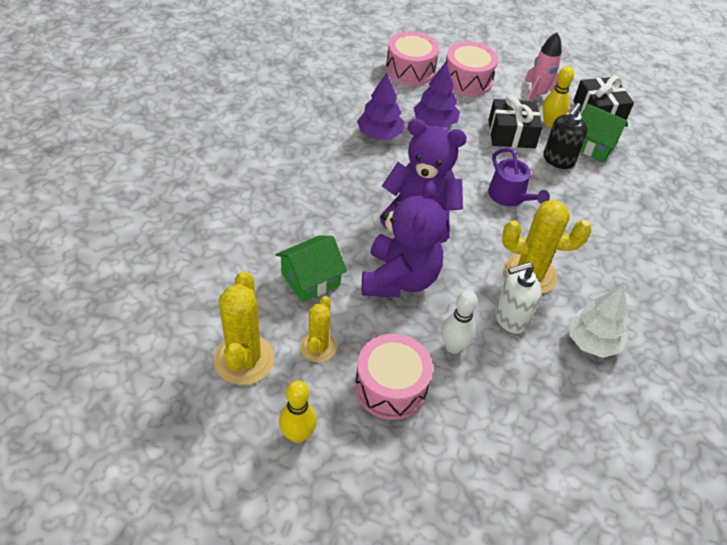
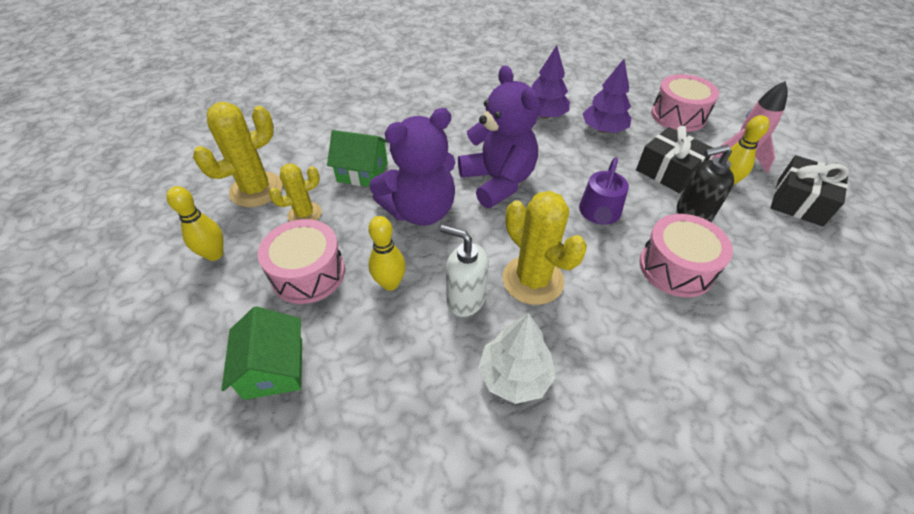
camera: 50 degrees right, 0 degrees up
(410, 70) = (632, 88): pink drum -> pink drum (676, 267)
(453, 347) = (390, 283): white bowling pin -> yellow bowling pin
(593, 145) = (753, 224): green house -> green house (274, 368)

